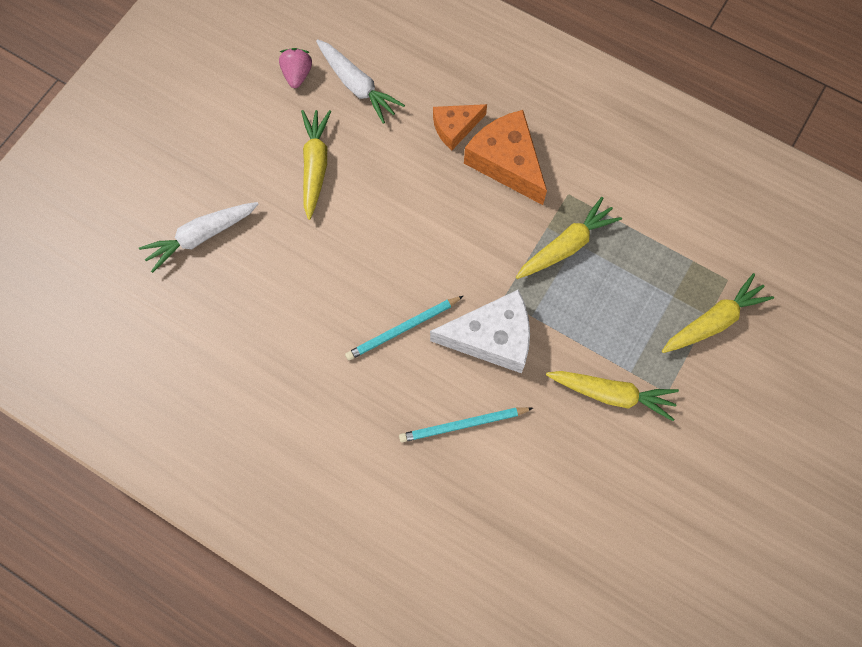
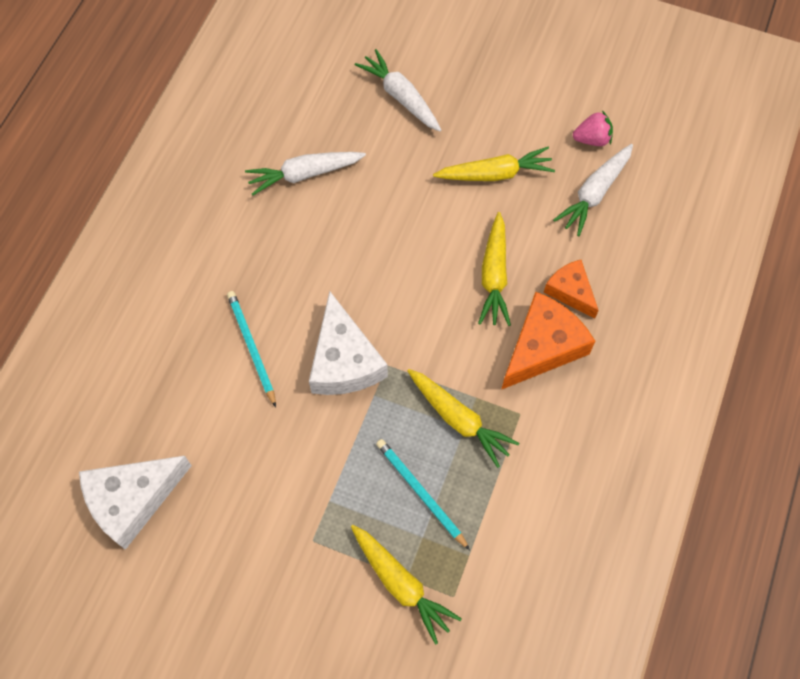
camera: 80 degrees right, 5 degrees down
(272, 346) = (304, 174): none -> white carrot
(402, 329) = (339, 279): turquoise pencil -> turquoise pencil (420, 493)
(609, 561) = (132, 500): none -> white cheese
(611, 394) = (302, 483): yellow carrot -> yellow carrot (494, 275)

